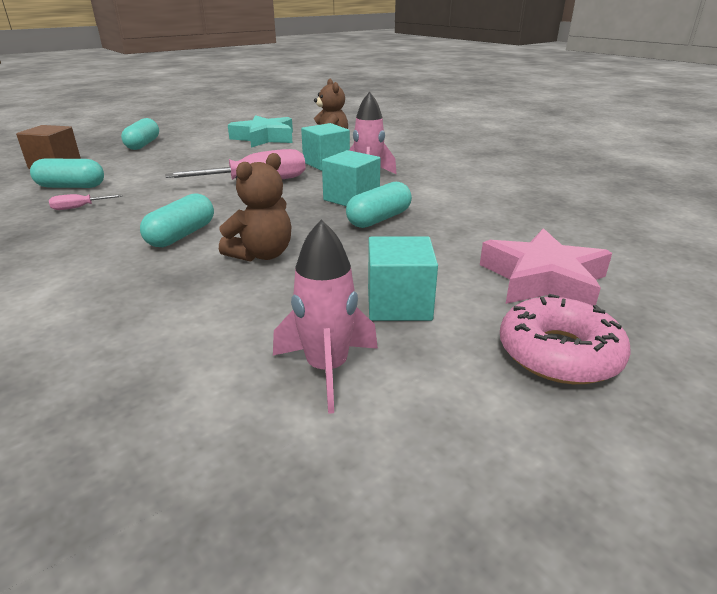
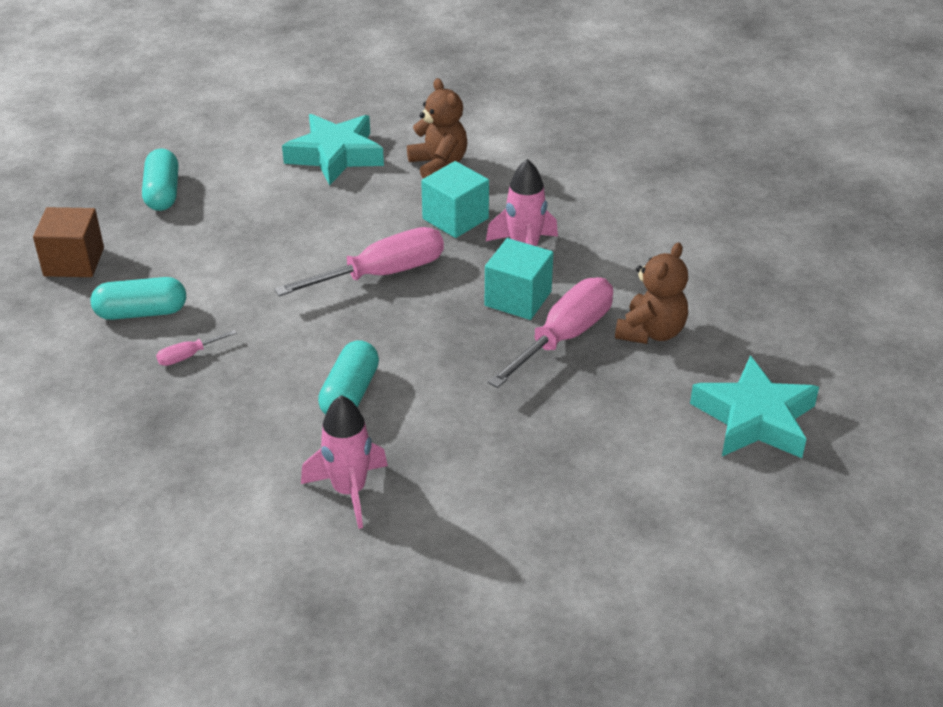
camera: 10 degrees left, 10 degrees up
(262, 254) = (457, 415): brown teddy bear -> brown teddy bear (651, 332)
(327, 369) = (583, 553): pink rocket -> pink rocket (349, 491)
(379, 219) = (564, 337): turquoise capsule -> pink screwdriver
(399, 304) = (622, 470): turquoise cube -> none
(543, 280) = (755, 419): pink star -> turquoise star
(558, 353) = (772, 510): pink donut -> none

